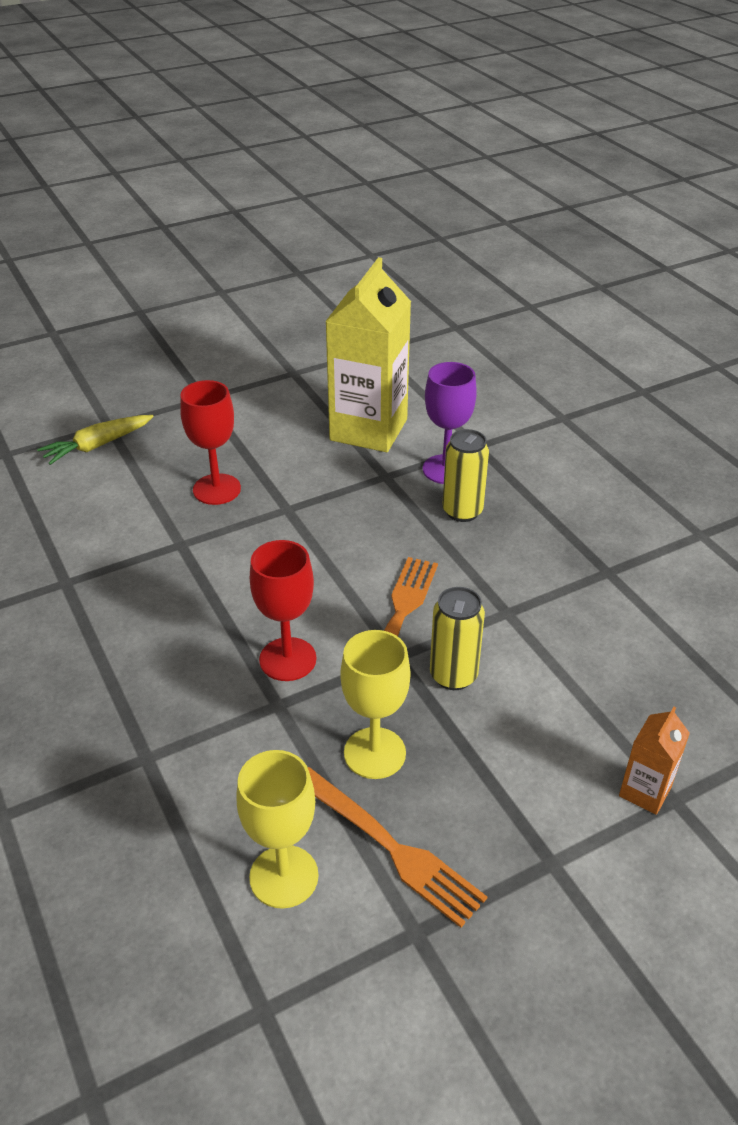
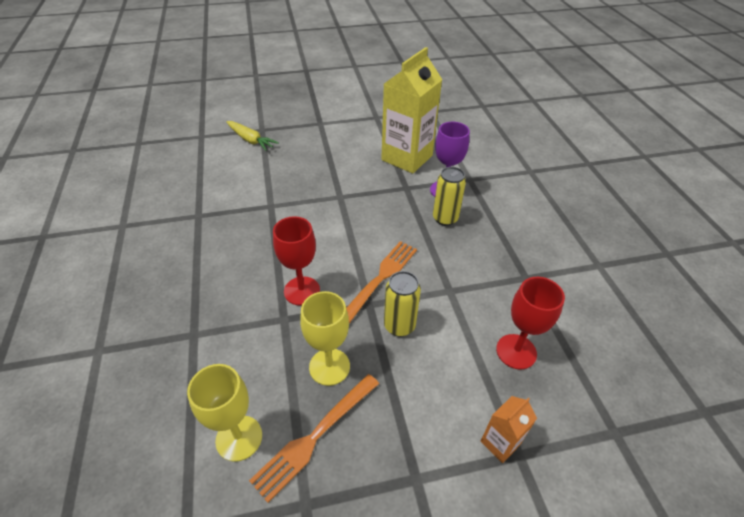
camera: 15 degrees right, 5 degrees up
(97, 446) = (250, 140): yellow carrot -> yellow carrot turned 120 degrees counterclockwise
(217, 489) = (304, 177): red goblet -> red goblet (516, 351)
(392, 848) = (314, 437): orange fork -> orange fork turned 75 degrees clockwise

